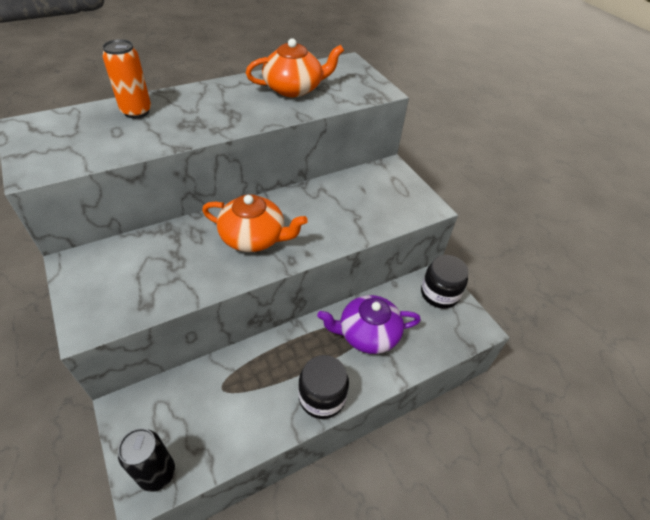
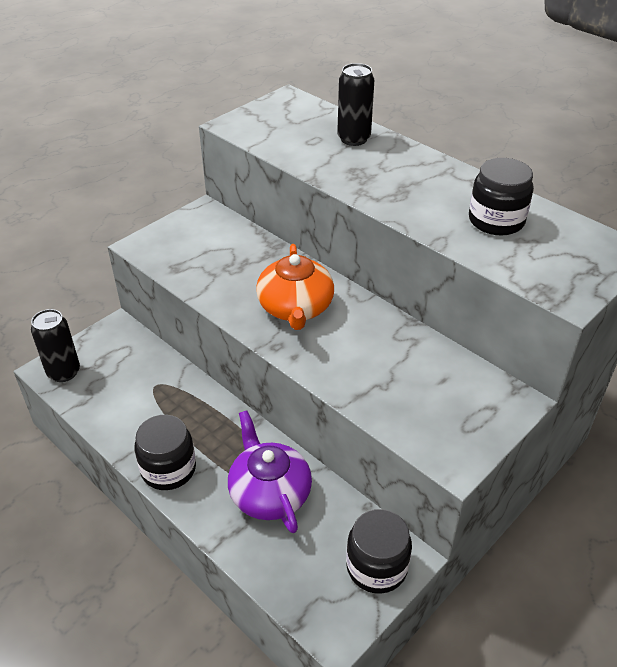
camera: 75 degrees right, 5 degrees down
(136, 112) = (353, 139): orange can -> black can
(294, 88) = (496, 220): orange teapot -> black jar

